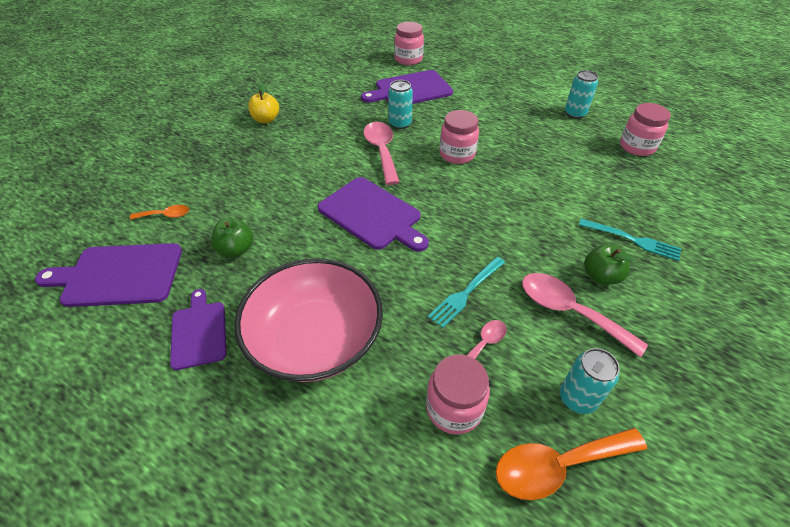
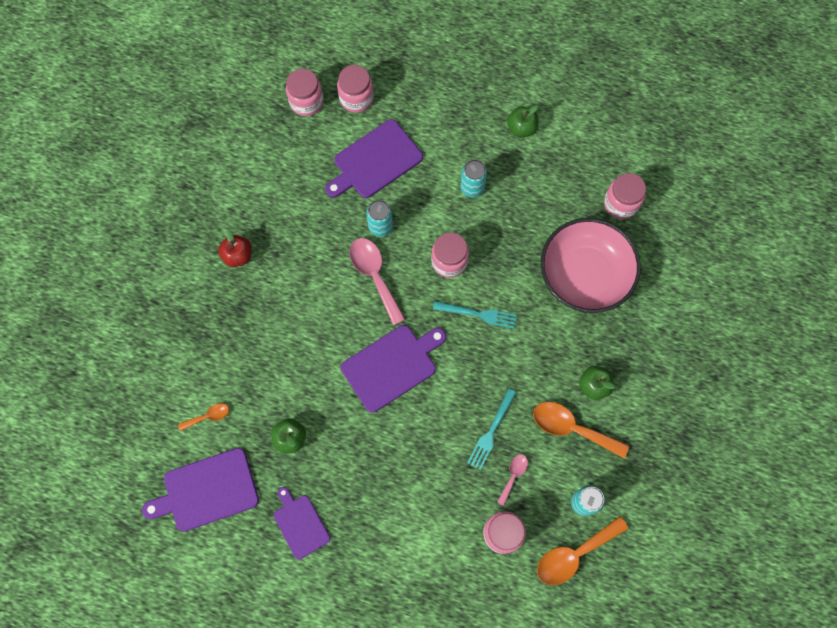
camera: 15 degrees left, 25 degrees up
(266, 119) = (238, 255): yellow apple -> red apple
(315, 339) = (389, 505): pink bowl -> pink bowl (584, 275)
(368, 56) = (306, 102): none -> pink jar
(372, 215) = (392, 366): purple cutting board -> purple cutting board turned 60 degrees counterclockwise
(544, 92) = (521, 128): none -> green apple
(569, 311) = (572, 428): pink spoon -> orange spoon
(575, 113) = (557, 162): turquoise can -> turquoise can (472, 188)
(632, 240) = (618, 337): turquoise fork -> turquoise fork (478, 314)

